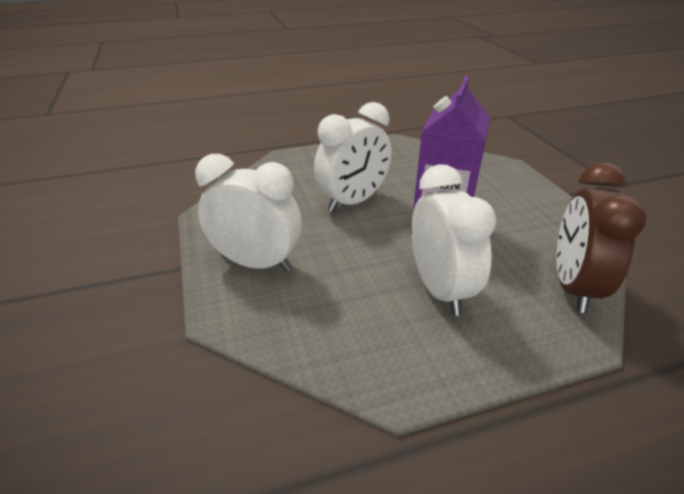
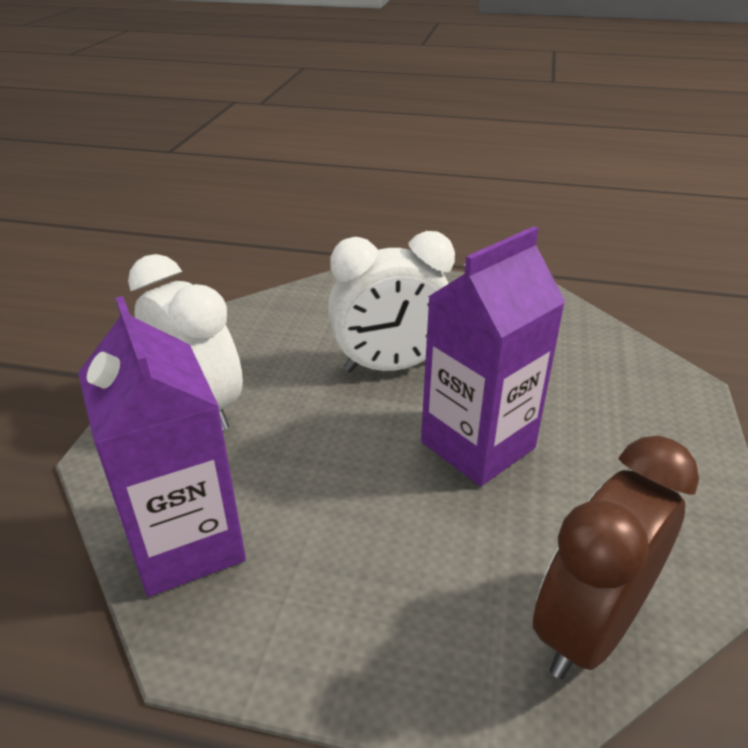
camera: 30 degrees right, 0 degrees up
(333, 340) = (186, 543): none -> purple carton
(440, 289) = (380, 538): white clock -> none

